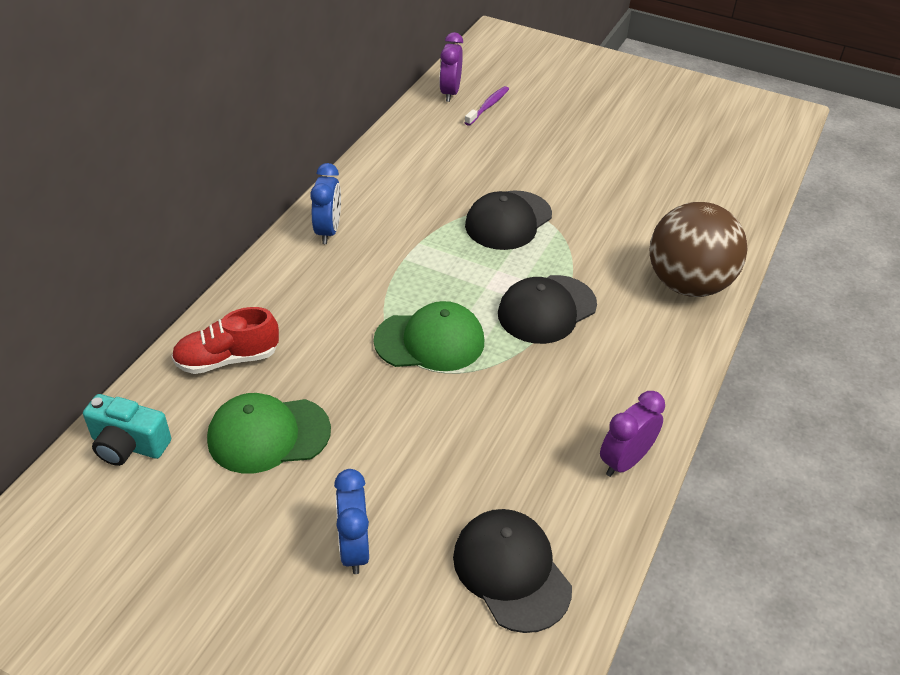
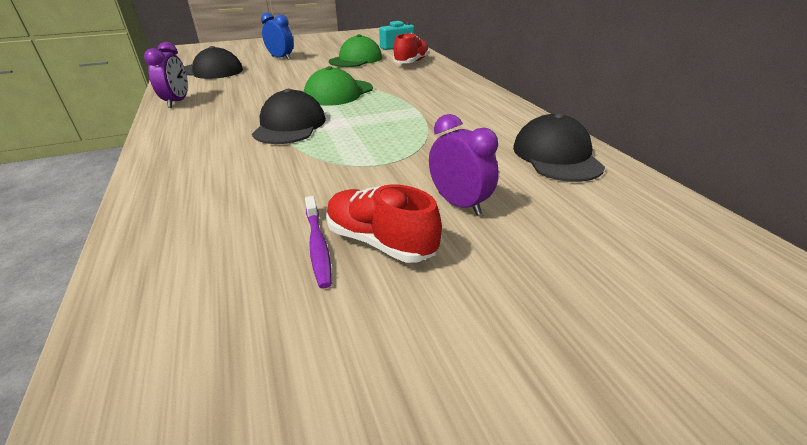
camera: 135 degrees right, 10 degrees down
(328, 231) = (477, 98): blue clock -> none
(450, 93) = (678, 218): purple clock -> purple clock (459, 204)
(488, 106) = (619, 230): purple toothbrush -> purple toothbrush (318, 246)
(508, 220) = (392, 150): black cap -> black cap (556, 156)
(604, 169) = (380, 242): none -> red shoe
(687, 284) = (181, 185): brown ball -> none

